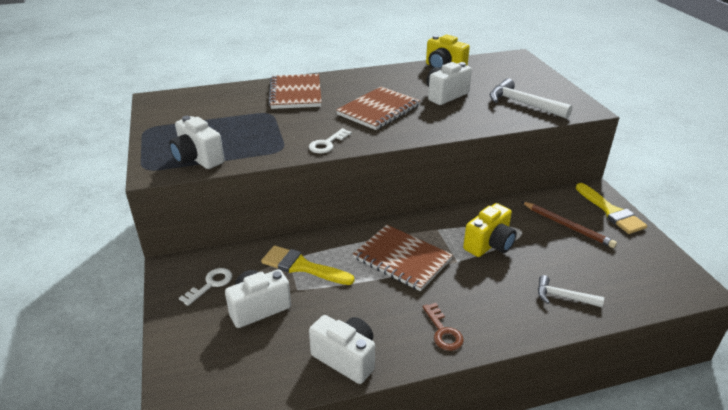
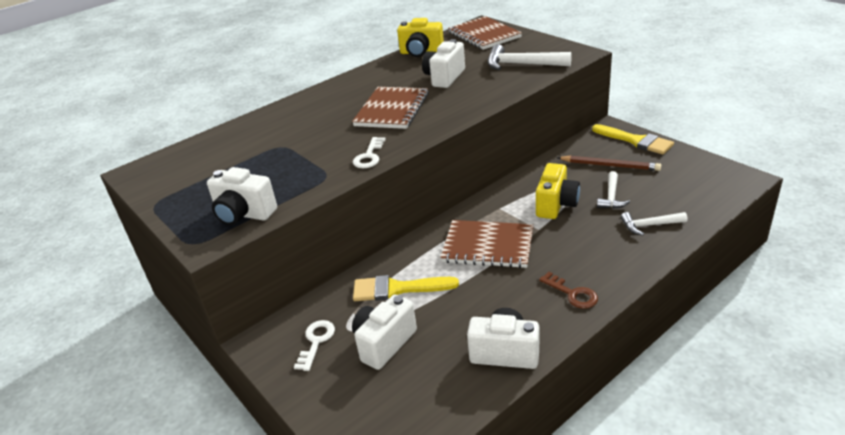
camera: 20 degrees left, 0 degrees up
(295, 93) = (292, 119): brown notebook -> brown notebook (484, 35)
(547, 256) = (611, 197): none -> white hammer

